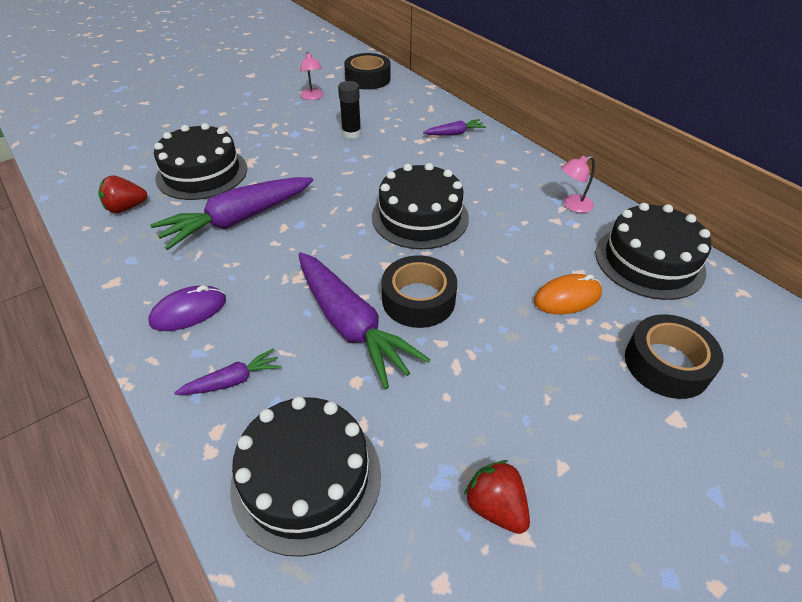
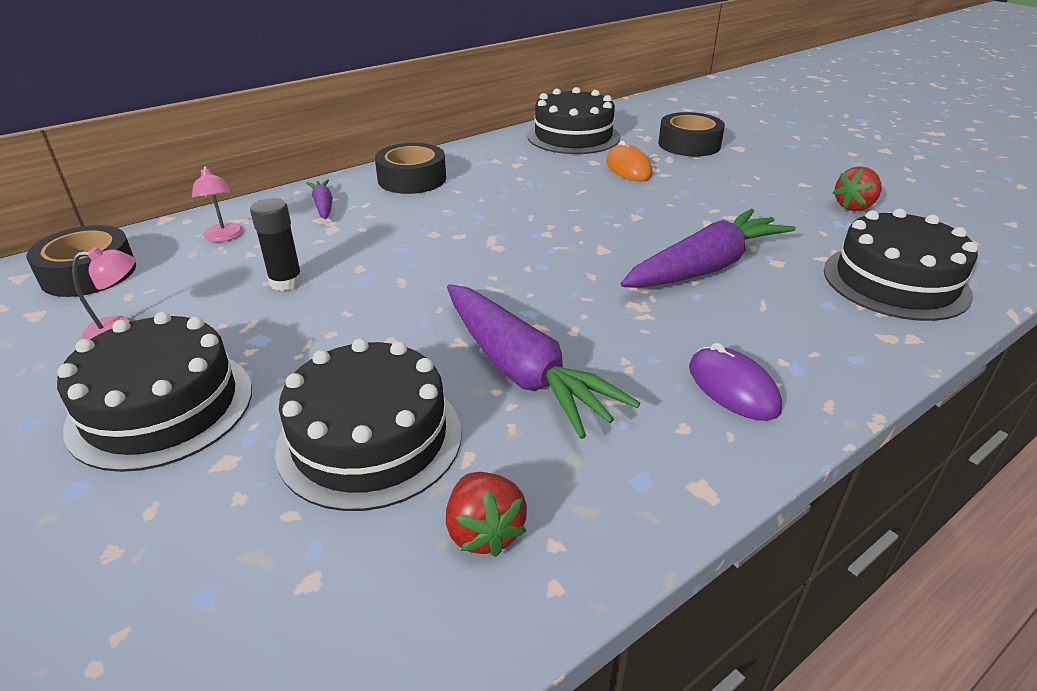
camera: 90 degrees left, 10 degrees down
(232, 381) = (821, 335): purple carrot -> none
(418, 299) = (653, 232): black tape -> black tape (412, 179)
(420, 217) = (512, 230): black cake -> black cake (161, 407)
(572, 205) = (492, 156): pink lamp -> pink lamp (224, 237)

